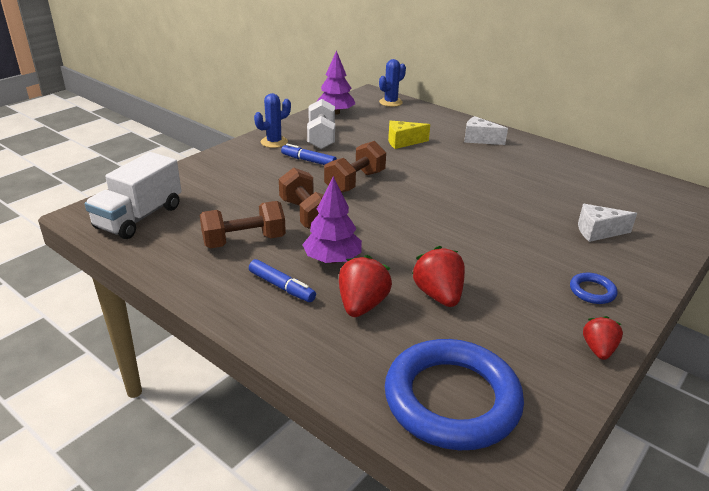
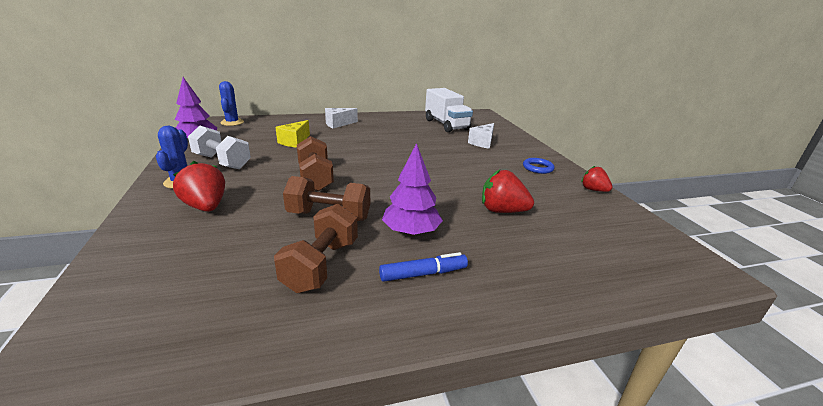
camera: 55 degrees left, 5 degrees down
(139, 217) = (149, 326): white truck -> white truck (446, 125)
(308, 161) = (246, 181): blue marker -> none
(362, 305) = (488, 245): red strawberry -> red strawberry (206, 207)
(452, 399) = (624, 256): blue ring -> none

